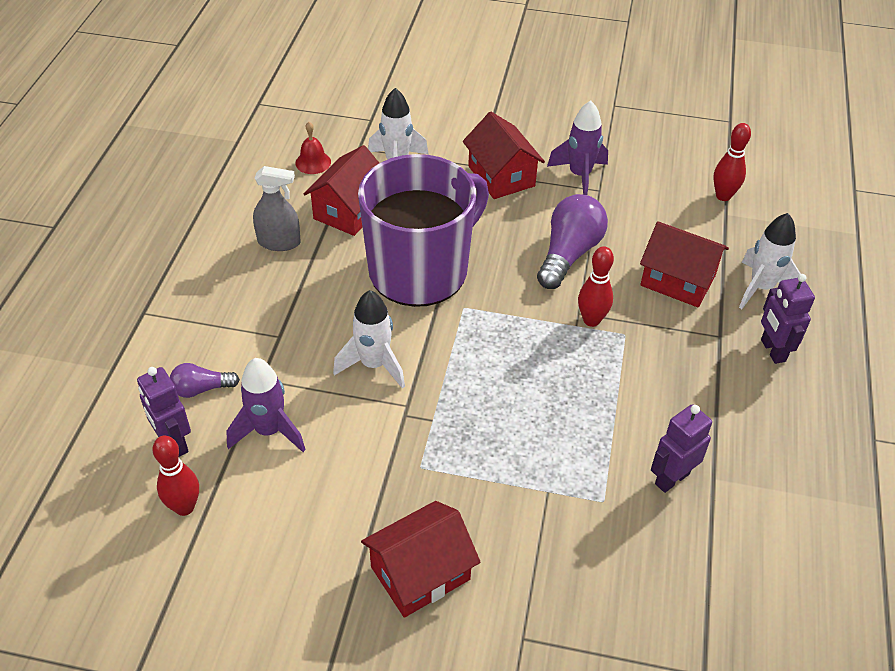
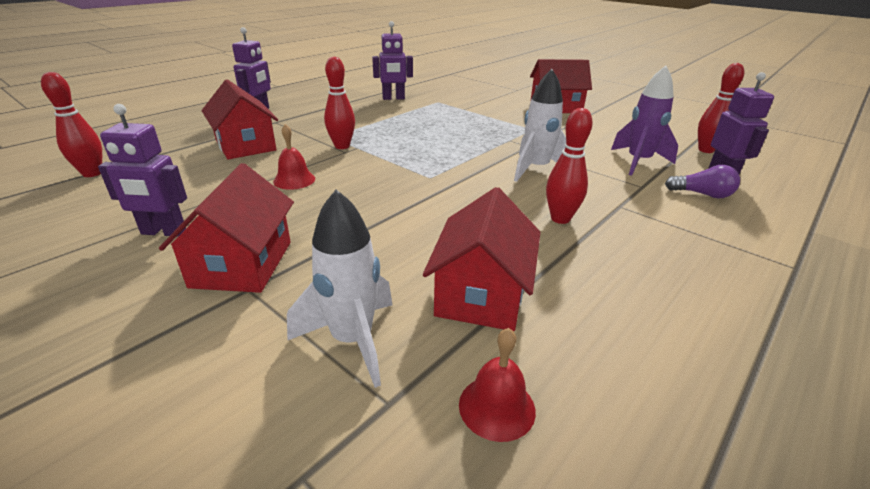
camera: 150 degrees left, 15 degrees down
(279, 242) = (602, 287): grey spray bottle -> none
(325, 297) = (560, 219): none -> red bowling pin
(349, 210) = (481, 293): red house -> red house turned 45 degrees counterclockwise
(420, 270) = (444, 209): purple mug -> none
(569, 254) = (294, 180): purple light bulb -> red bell
(579, 176) = (163, 232): purple rocket -> purple robot
(761, 288) = (203, 129): white rocket -> none

